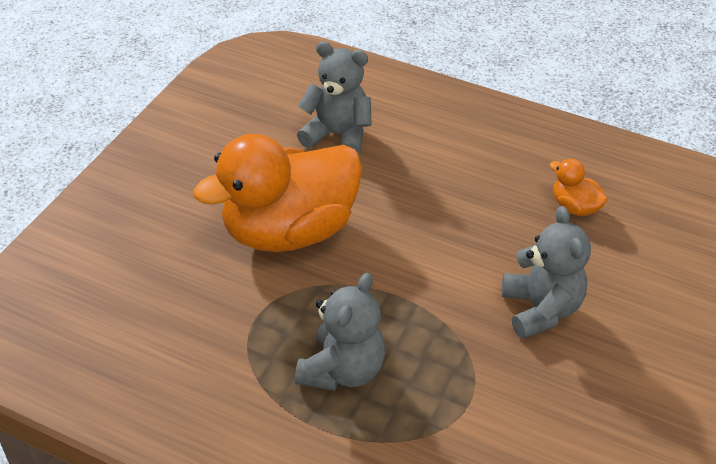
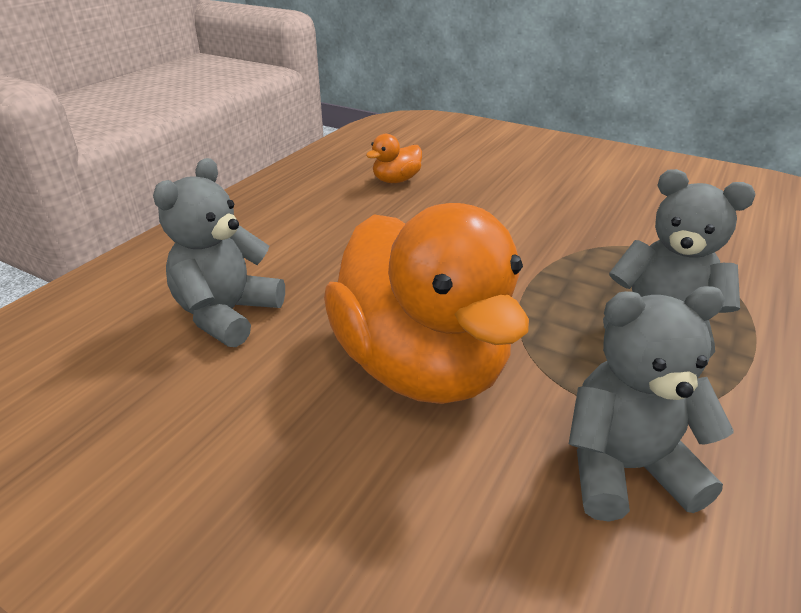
camera: 85 degrees left, 10 degrees down
(540, 309) = (532, 207): grey teddy bear -> grey teddy bear (625, 468)

